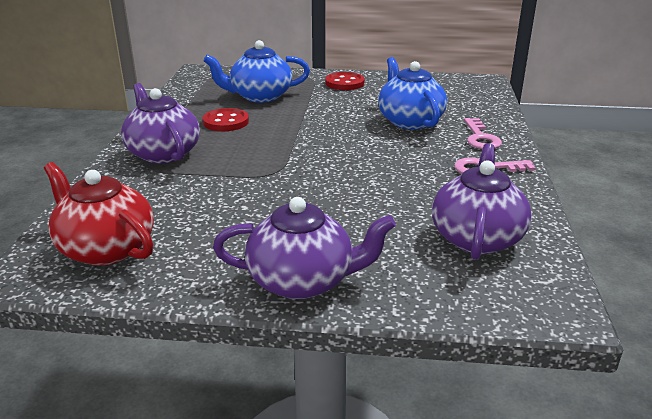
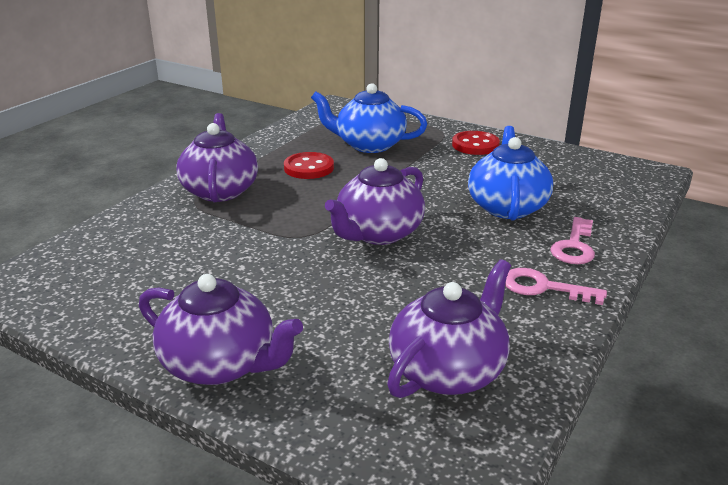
camera: 25 degrees right, 0 degrees up
(106, 249) = (85, 278): red teapot -> none
(332, 158) = (378, 233): none -> purple teapot

